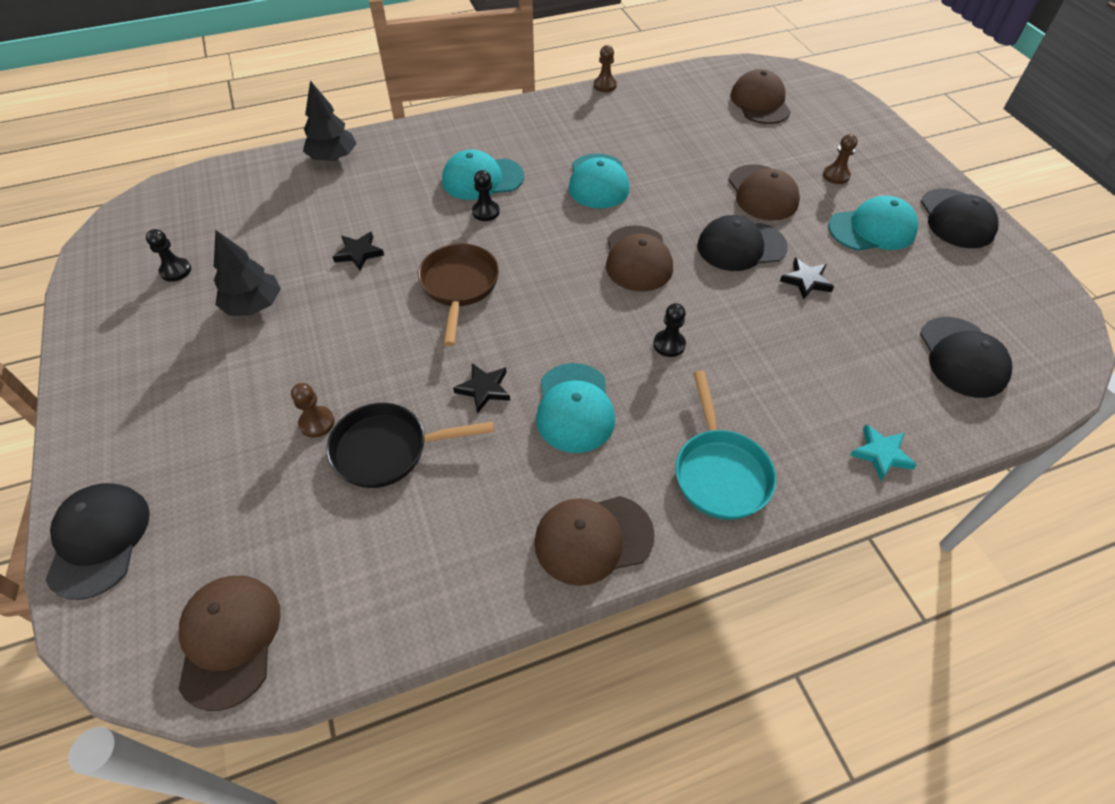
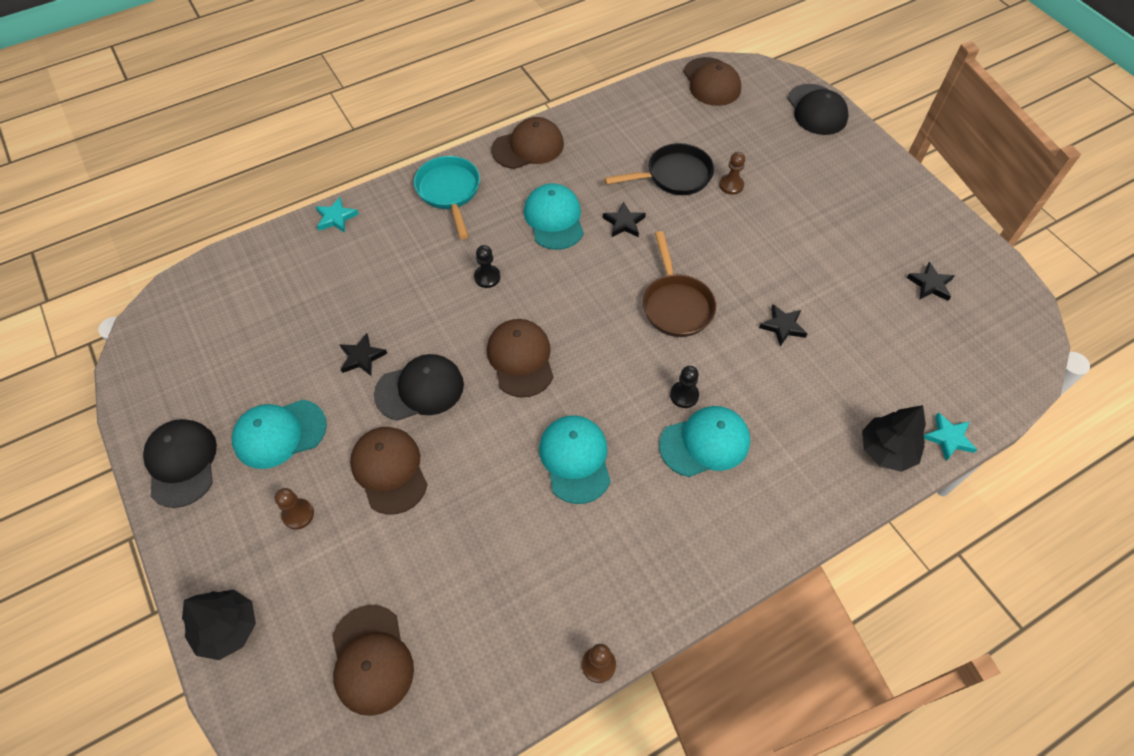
camera: 170 degrees right, 5 degrees up
(176, 271) = (930, 284): black pawn -> black star
(254, 305) = (838, 263): black tree -> black tree (227, 628)
(276, 158) = (948, 438): none -> turquoise star
(962, 357) = (246, 300): black cap -> none

